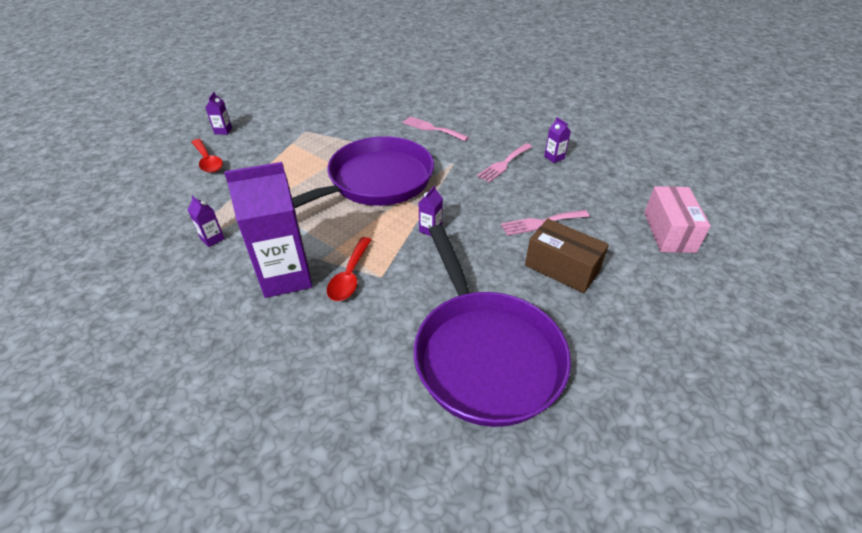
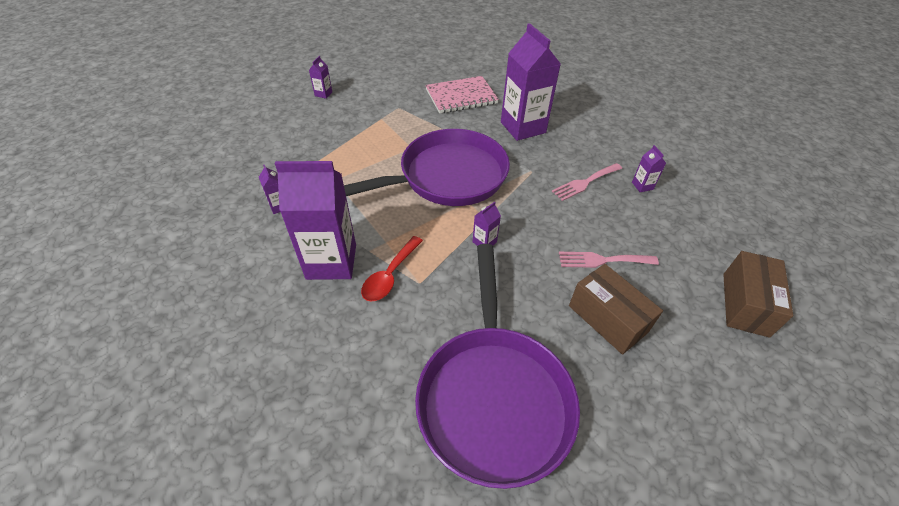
camera: 15 degrees right, 5 degrees up
(208, 161) = (300, 123): red spoon -> none
(364, 112) = (461, 96): none -> pink notebook
(432, 128) = (523, 127): pink fork -> purple carton
(669, 232) = (745, 304): pink box -> brown box

